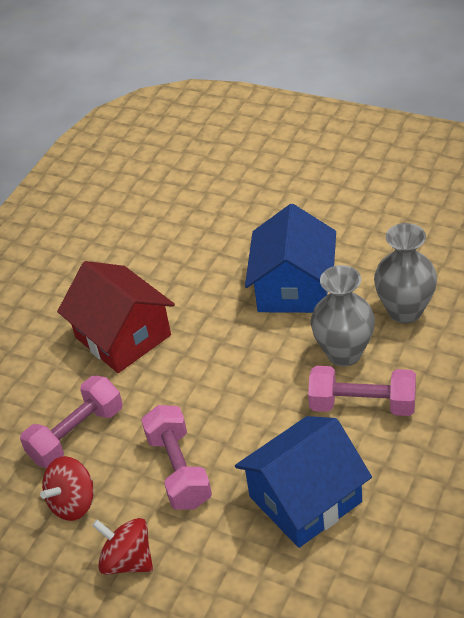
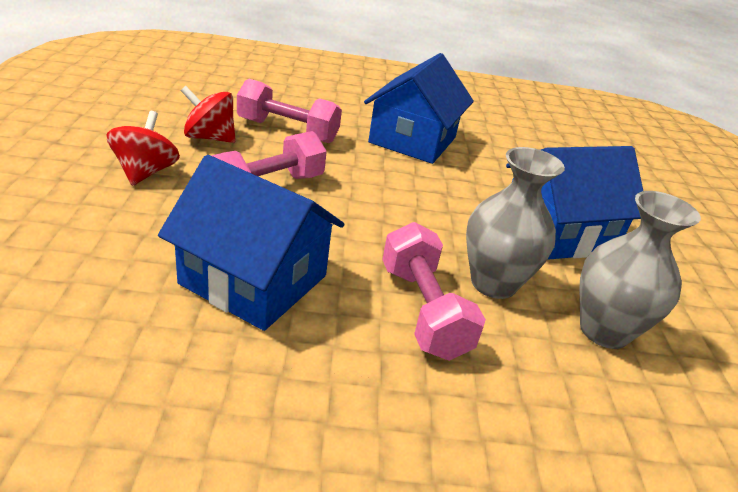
camera: 55 degrees right, 10 degrees down
(123, 336) = (413, 140): red house -> blue house

